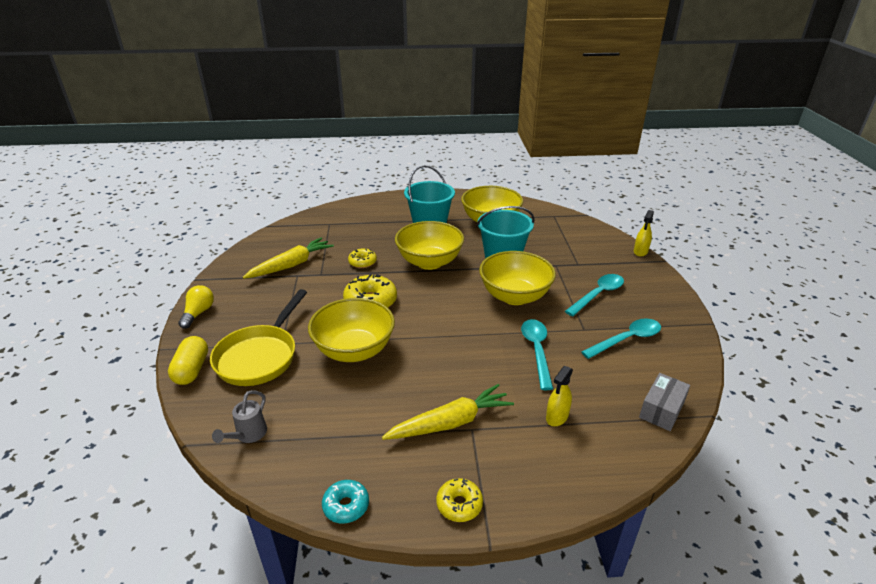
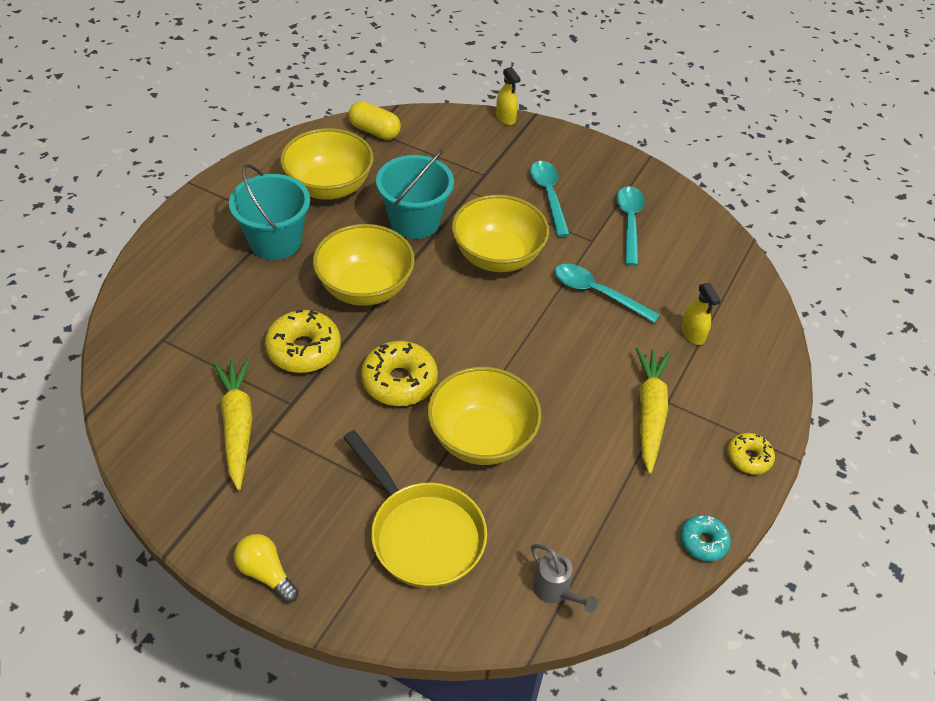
camera: 60 degrees left, 15 degrees up
(191, 370) = (394, 616): yellow capsule -> yellow capsule (374, 131)
(362, 262) = (304, 349): yellow donut -> yellow donut, size x1.70
(661, 410) = (729, 263): grey box -> none

